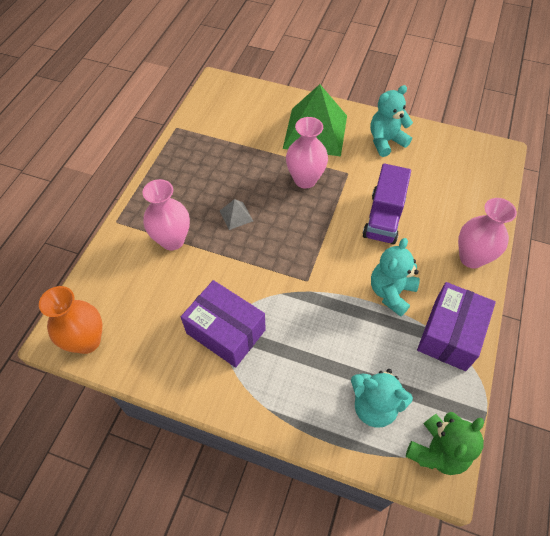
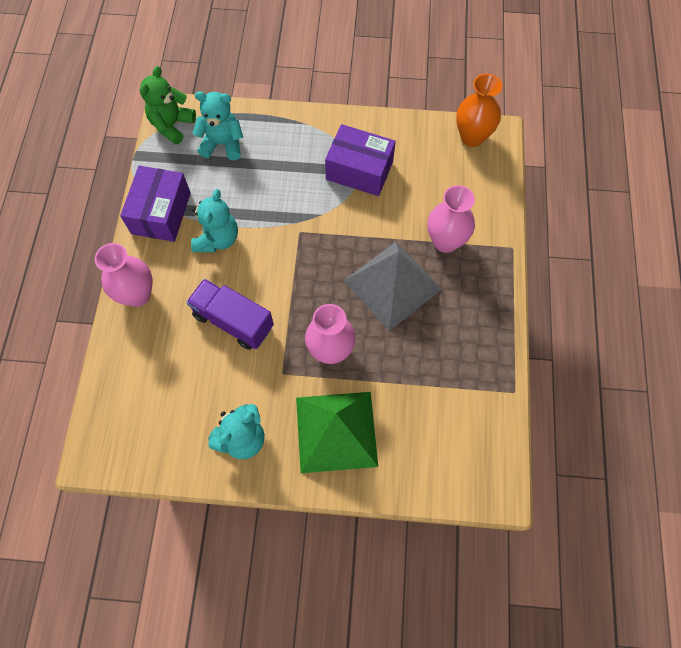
camera: 165 degrees right, 10 degrees up
(236, 216) = (392, 284): grey pyramid -> grey pyramid, size x2.44
(383, 217) = (233, 321): purple truck -> purple truck turned 60 degrees counterclockwise

